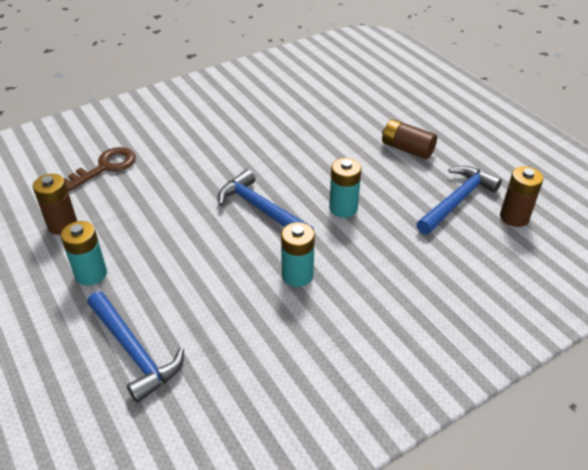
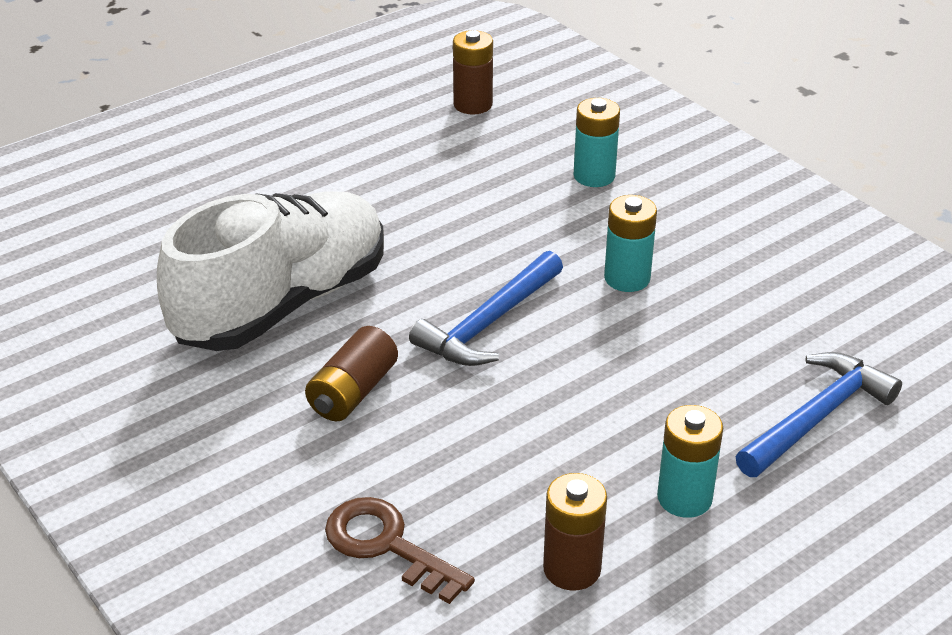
camera: 95 degrees left, 5 degrees down
(291, 137) = (282, 303): none -> white shoe
(343, 208) = (474, 242): turquoise battery -> turquoise battery (594, 176)
(407, 149) = (319, 183): brown battery -> brown battery (352, 392)
(457, 201) = (444, 144): blue hammer -> none

